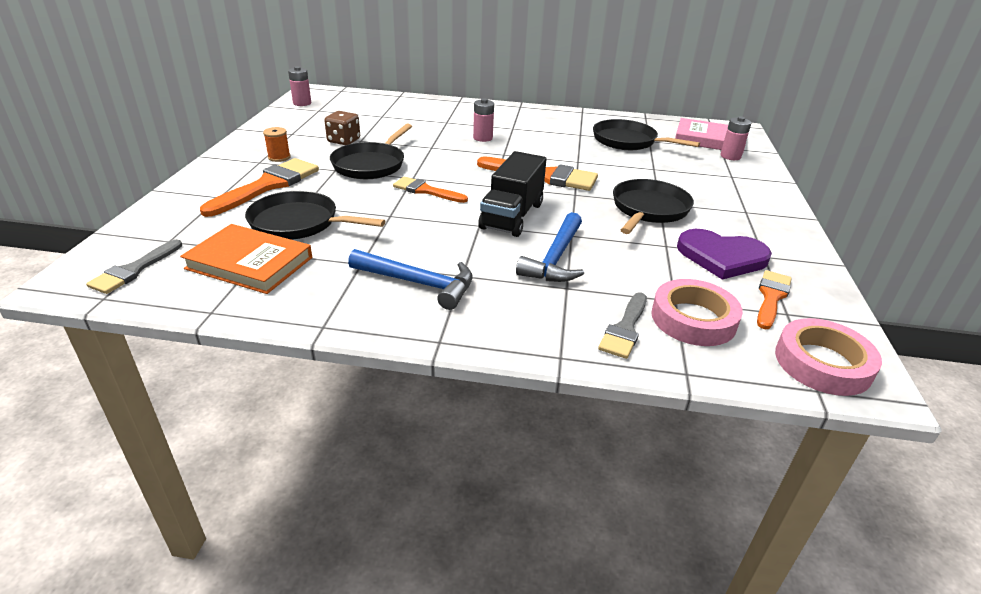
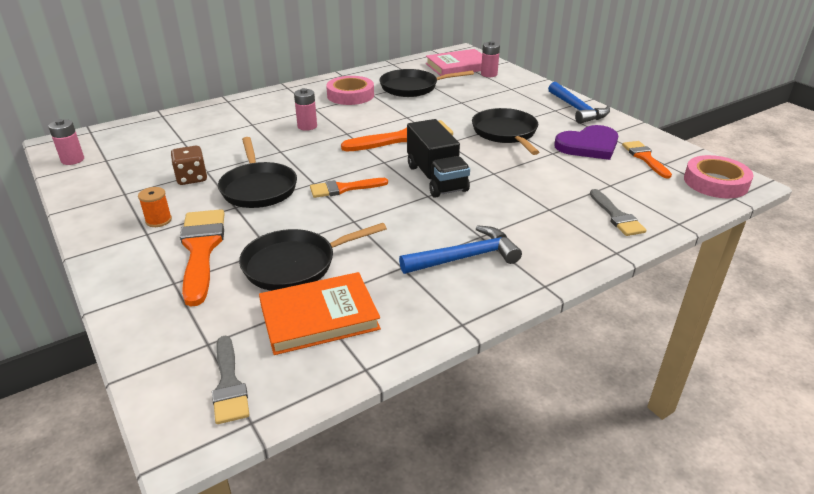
camera: 40 degrees left, 0 degrees up
(555, 259) = (512, 194): blue hammer -> blue hammer (577, 109)
(693, 319) = (634, 191): pink tape -> pink tape (350, 95)

